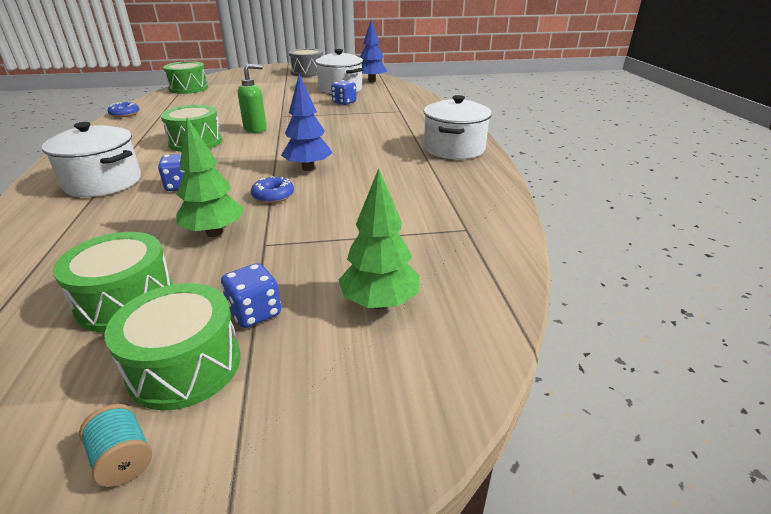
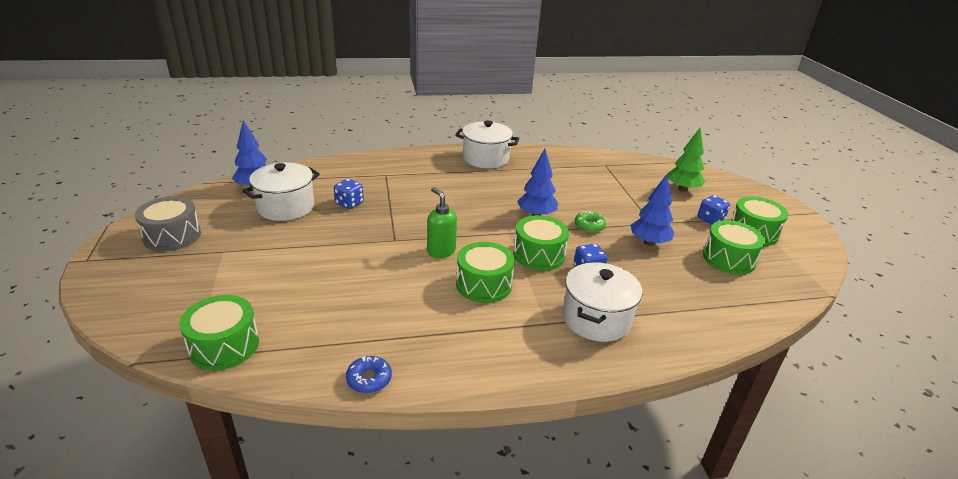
camera: 95 degrees left, 0 degrees up
(123, 458) = (799, 236): turquoise spool -> none
(214, 232) = (649, 242): green tree -> blue tree
(227, 165) = (539, 254): none -> green drum
(273, 196) = (589, 226): blue donut -> green donut

